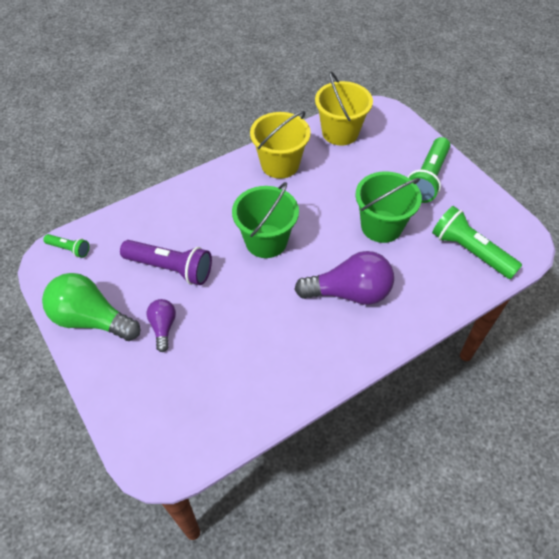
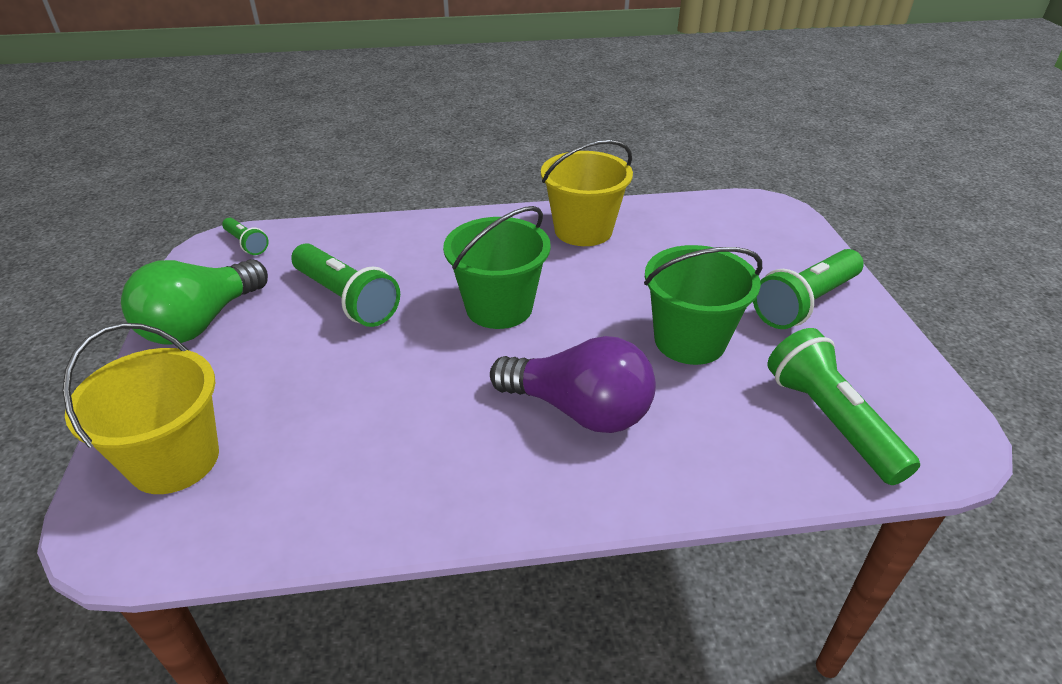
camera: 25 degrees right, 15 degrees down
(91, 319) = (201, 322): green light bulb -> green light bulb turned 105 degrees counterclockwise
(163, 327) = (278, 362): purple light bulb -> none
(170, 268) = (346, 299): purple flashlight -> green flashlight
(340, 132) = (695, 218): yellow bucket -> yellow bucket (174, 460)

